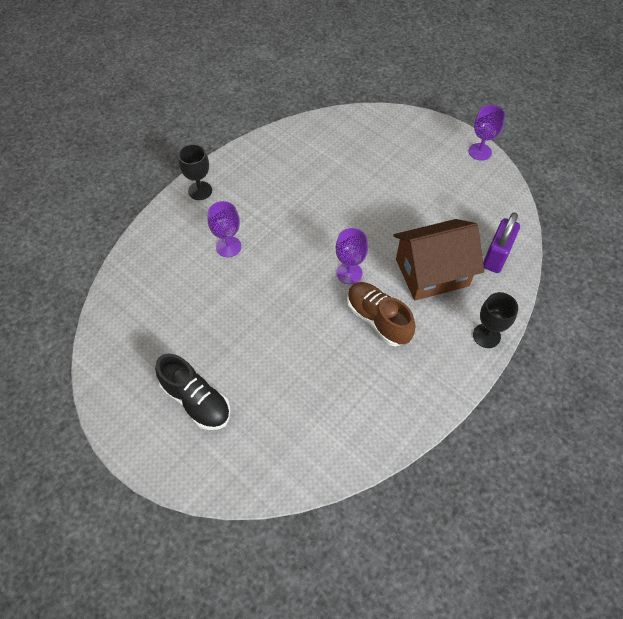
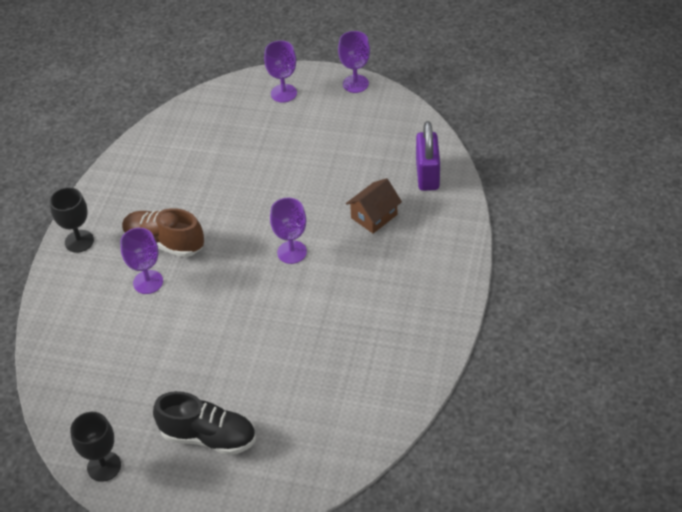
camera: 25 degrees left, 10 degrees down
(378, 319) = (346, 282): brown shoe -> brown shoe (164, 243)
(418, 136) = (283, 93): none -> purple goblet
(432, 272) = (374, 216): brown house -> brown house, size x0.54
(486, 336) = (458, 250): black goblet -> black goblet (104, 466)

